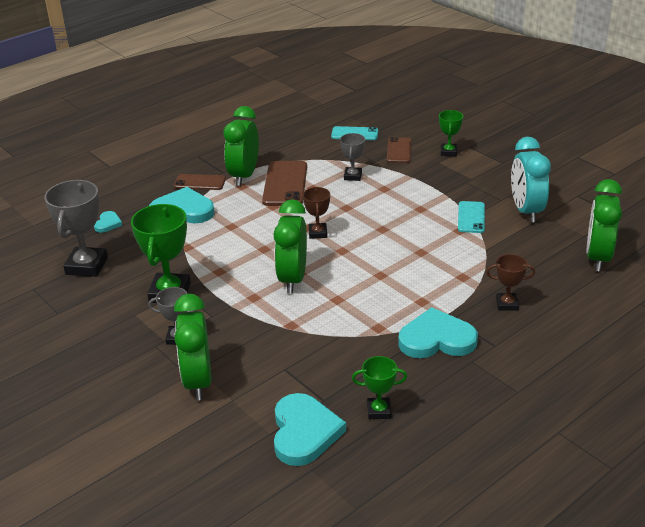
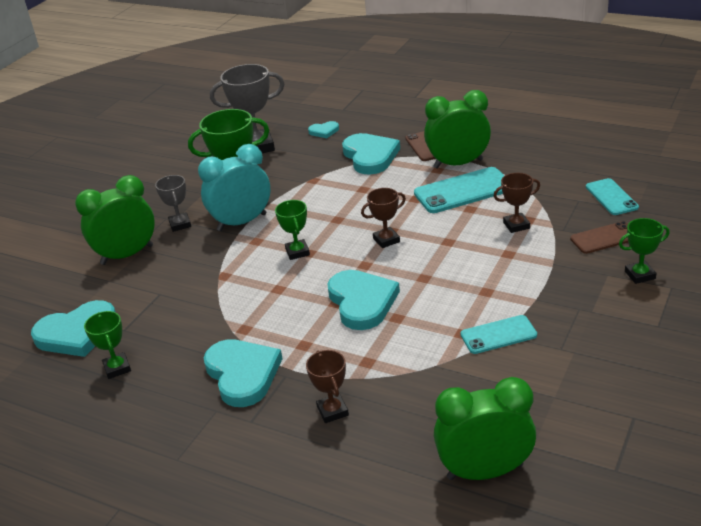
camera: 70 degrees right, 0 degrees up
(285, 184) = (463, 191): brown phone -> turquoise phone
(293, 279) = (297, 252): green clock -> green trophy
(352, 176) = (516, 225): grey trophy -> brown trophy
(389, 263) = (362, 302): none -> turquoise heart
(526, 211) = (551, 377): turquoise clock -> turquoise clock (242, 222)

